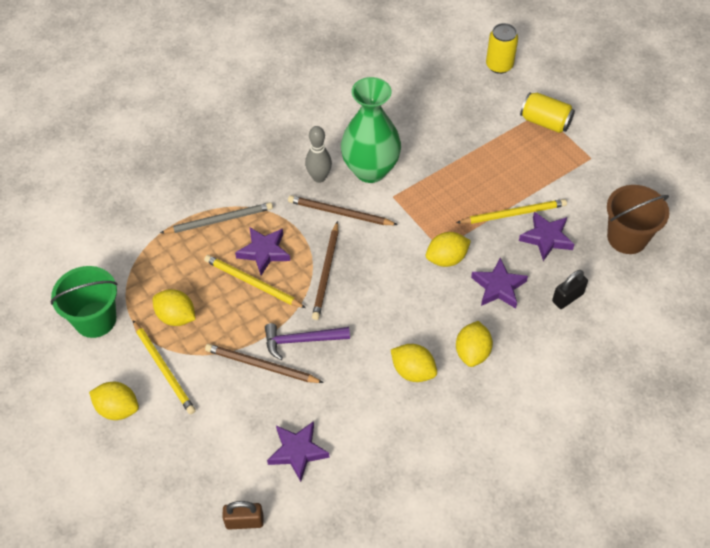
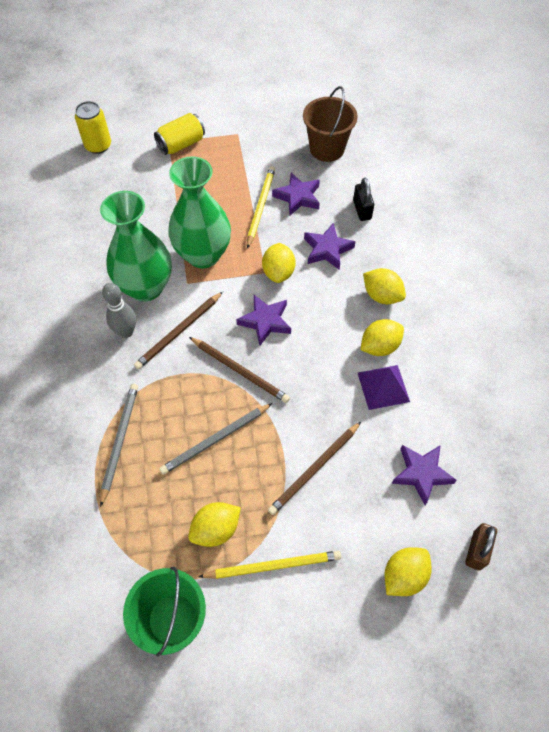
camera: 65 degrees left, 5 degrees up
(118, 409) = (299, 633): yellow lemon -> yellow lemon (404, 575)
(252, 283) = (215, 440): yellow pencil -> grey pencil
(264, 252) = (184, 415): purple star -> purple star (265, 321)
(301, 340) = (304, 422): purple hammer -> none
(371, 389) = (383, 387): none -> purple pyramid
(429, 194) = (203, 255): none -> green vase

